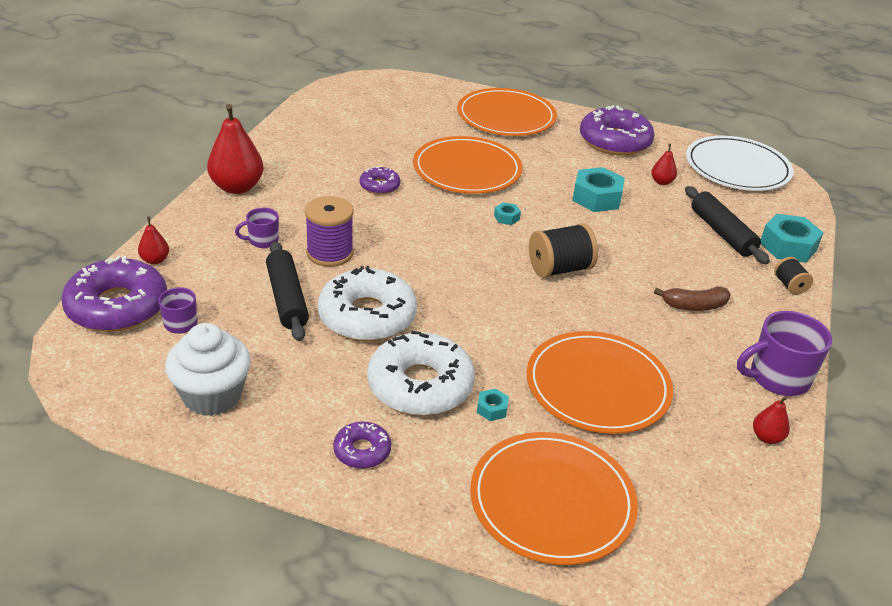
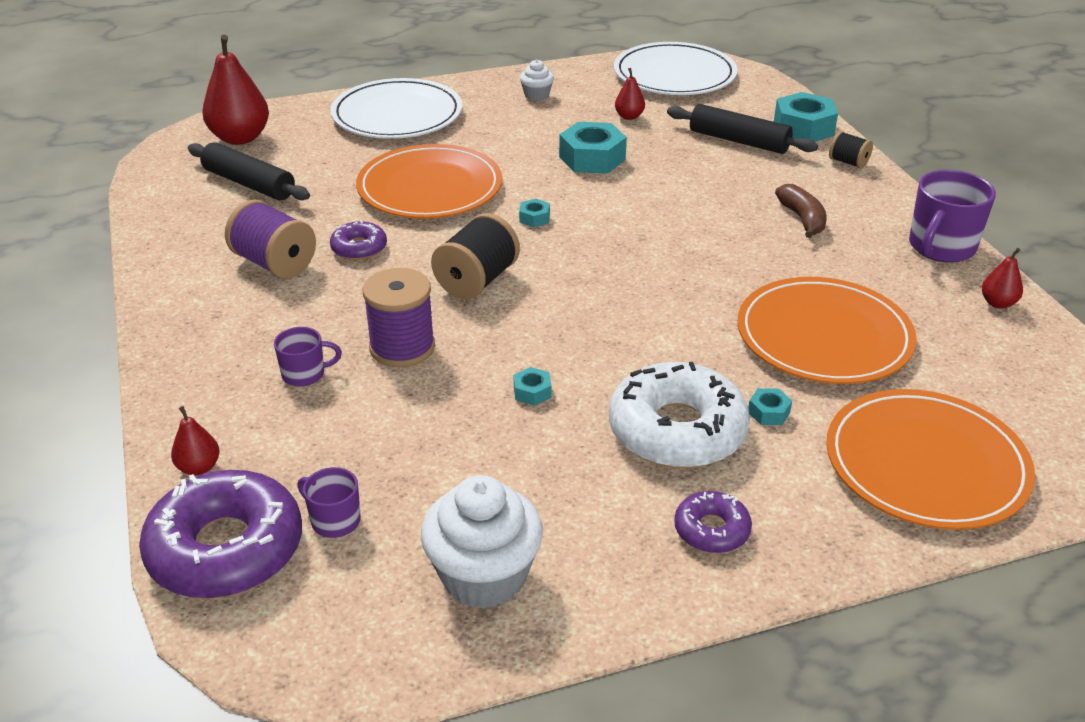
camera: 35 degrees left, 0 degrees up
(237, 187) = (188, 330): red pear -> red pear (240, 138)
(262, 241) = (305, 374): purple mug -> purple mug turned 135 degrees counterclockwise
(287, 299) = (422, 422): black rolling pin -> black rolling pin (249, 183)
(324, 173) = (274, 263): none -> purple spool
(367, 316) = (532, 392): white donut -> turquoise nut
(506, 116) = (397, 114): orange plate -> white plate
(559, 269) = (649, 244): black spool -> black spool (477, 281)
(614, 141) = (536, 95): purple donut -> white cupcake
(694, 306) = (802, 219): brown banana -> brown banana turned 60 degrees counterclockwise

